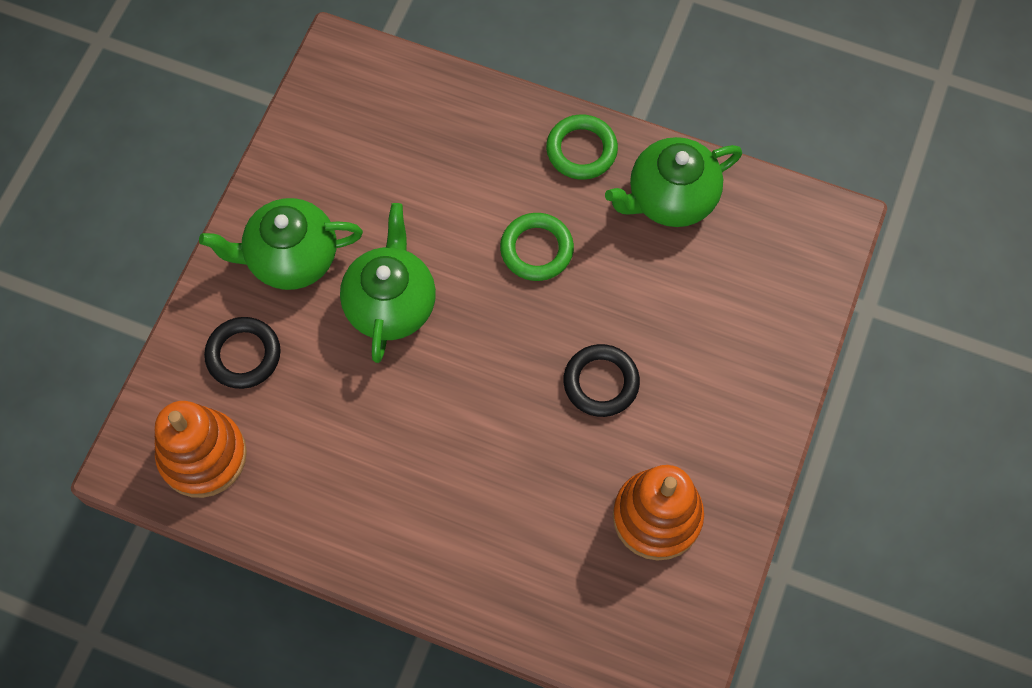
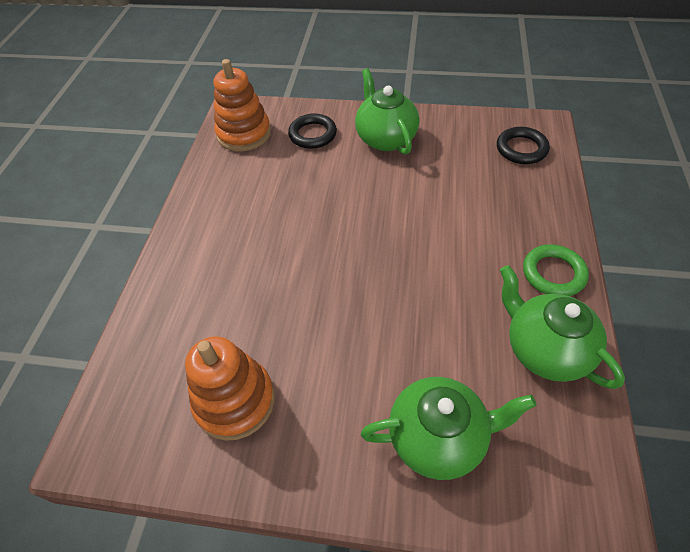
camera: 80 degrees right, 15 degrees down
(391, 304) = (371, 191): green teapot -> green teapot (438, 437)
(536, 249) = (449, 263): green ring -> none
(601, 382) = (348, 332): black ring -> black ring (521, 149)

